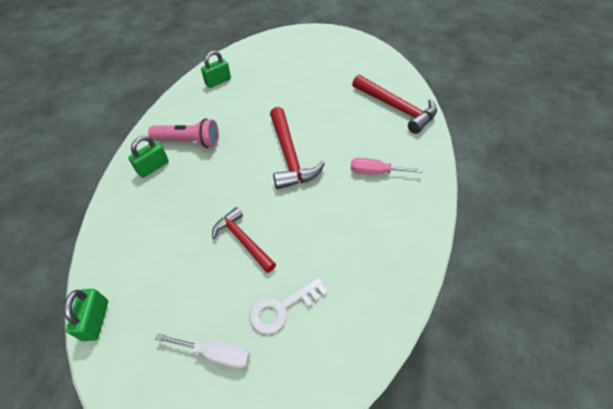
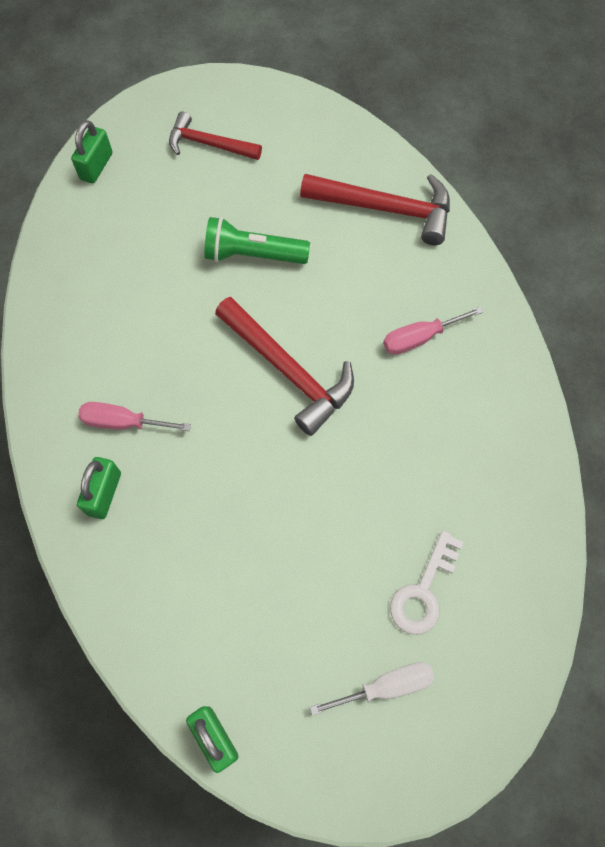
camera: 30 degrees left, 15 degrees up
(189, 142) = (123, 422): pink flashlight -> pink screwdriver
(218, 81) = (78, 285): green padlock -> green padlock (96, 166)
(242, 240) = (316, 533): red hammer -> red hammer (208, 144)
(310, 101) = (252, 255): none -> green flashlight

